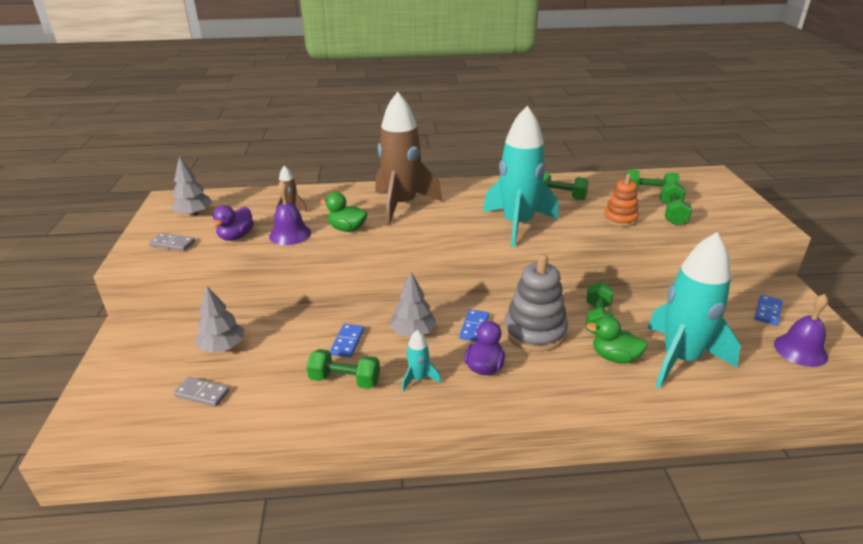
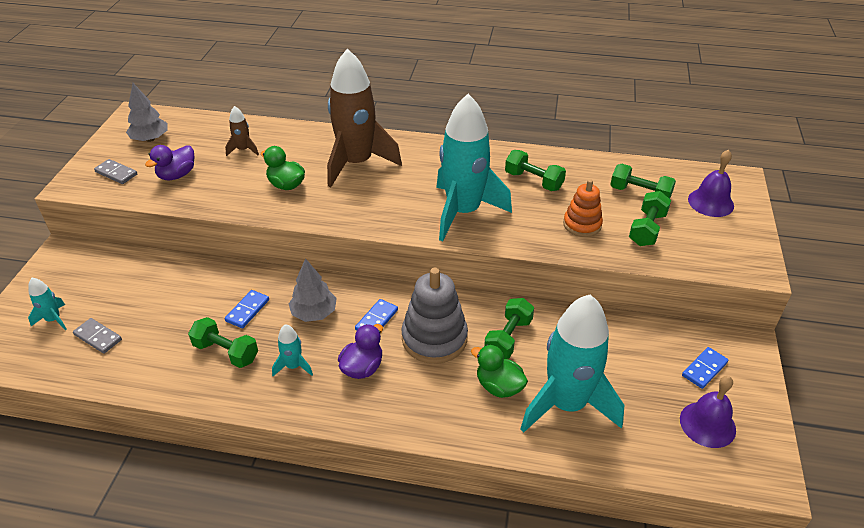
camera: 15 degrees right, 10 degrees up
(145, 387) = (53, 319): none -> turquoise rocket
(223, 347) = (134, 291): grey tree -> none
(290, 234) = (228, 181): purple bell -> purple bell (710, 202)

